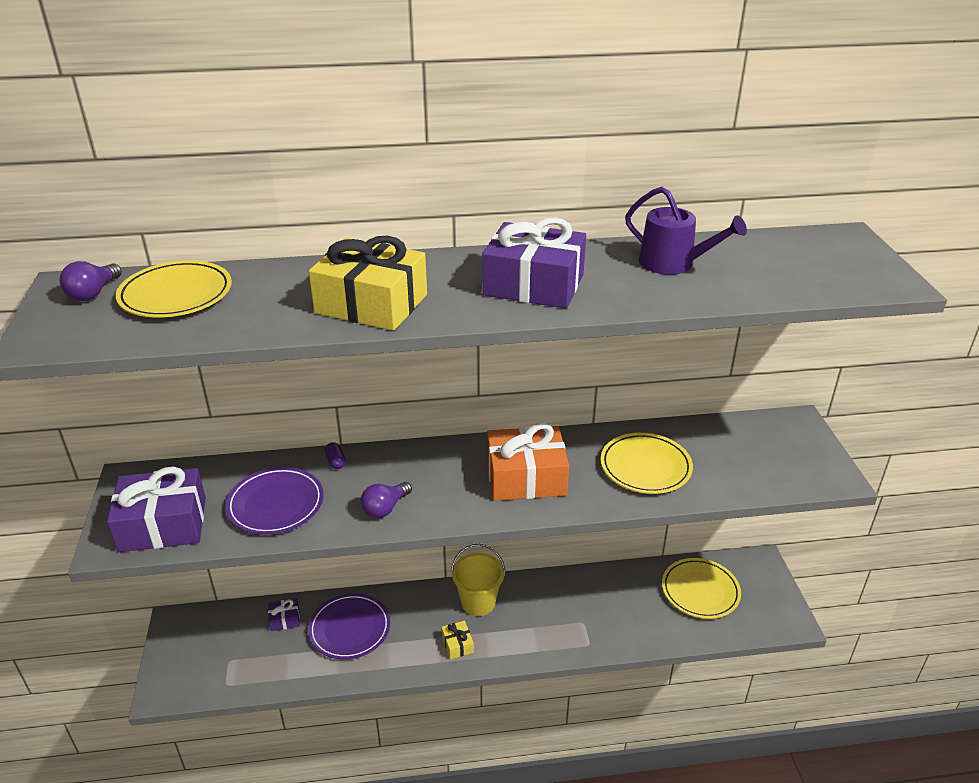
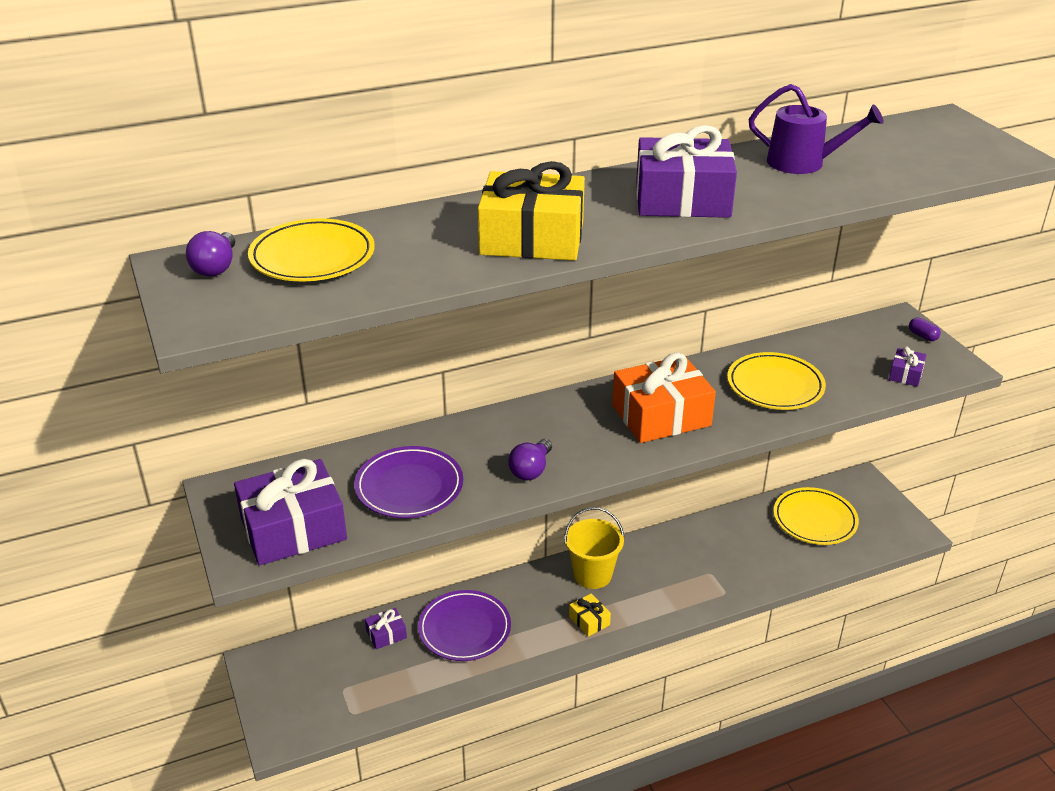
camera: 15 degrees left, 0 degrees up
(336, 461) = (450, 433): purple capsule -> purple capsule (922, 336)
(778, 477) = (905, 374): none -> purple gift

